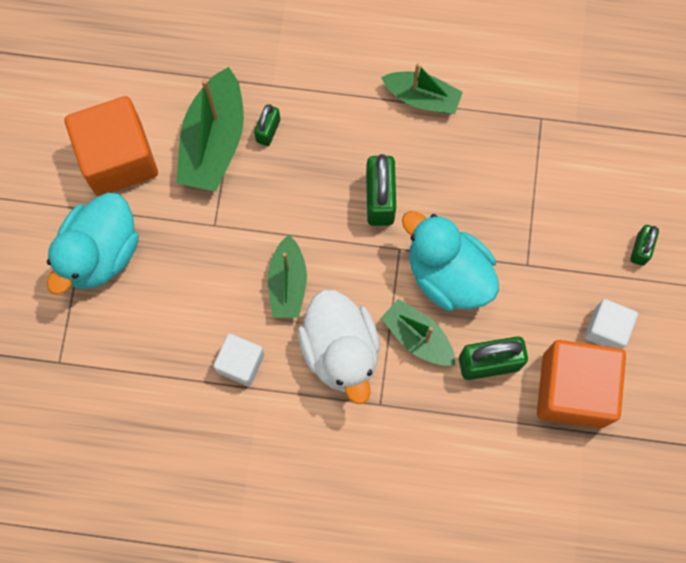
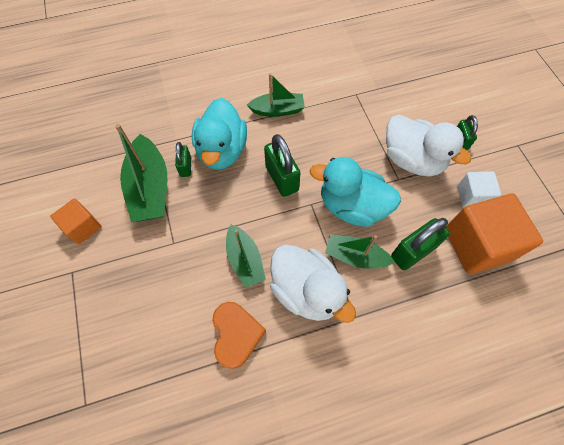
camera: 25 degrees left, 10 degrees down
(100, 253) = (92, 300): turquoise duck -> turquoise duck (222, 150)
(118, 158) = (83, 227): orange cube -> orange cube, size x0.54
(241, 363) = (236, 335): white cube -> orange heart
(560, 247) = (412, 160): none -> white duck

